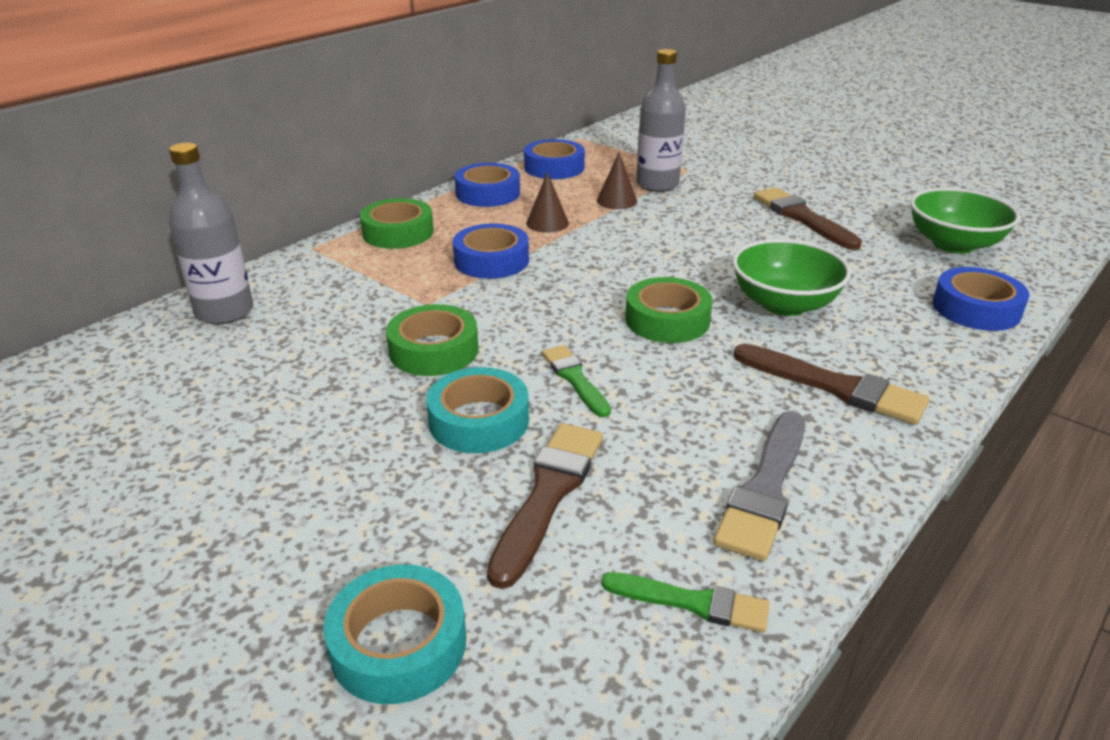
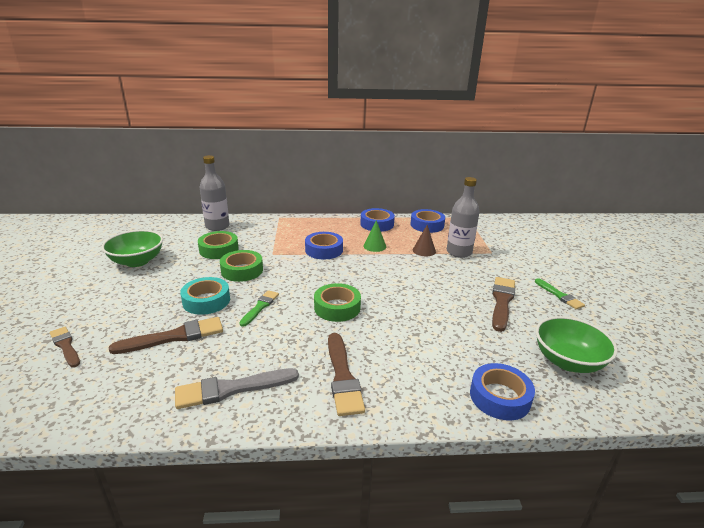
camera: 45 degrees right, 5 degrees down
(398, 232) = (315, 224): green tape -> green tape (219, 249)
(398, 644) = (65, 346): turquoise tape -> brown brush
(547, 223) = (374, 246): brown cone -> green cone
(692, 603) = (135, 401): green brush -> green brush (559, 295)
(784, 304) = (400, 331): green bowl -> green bowl (137, 261)

